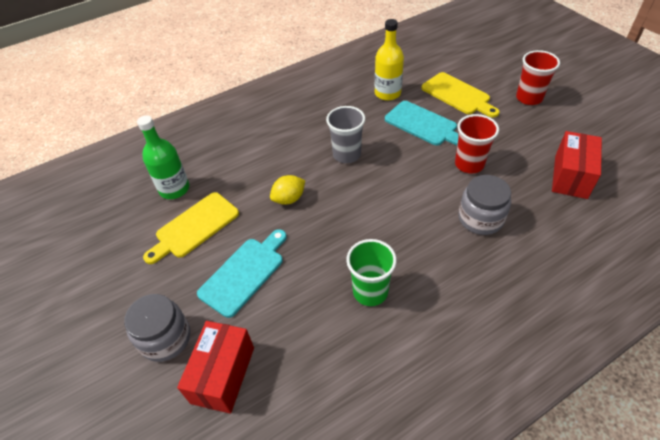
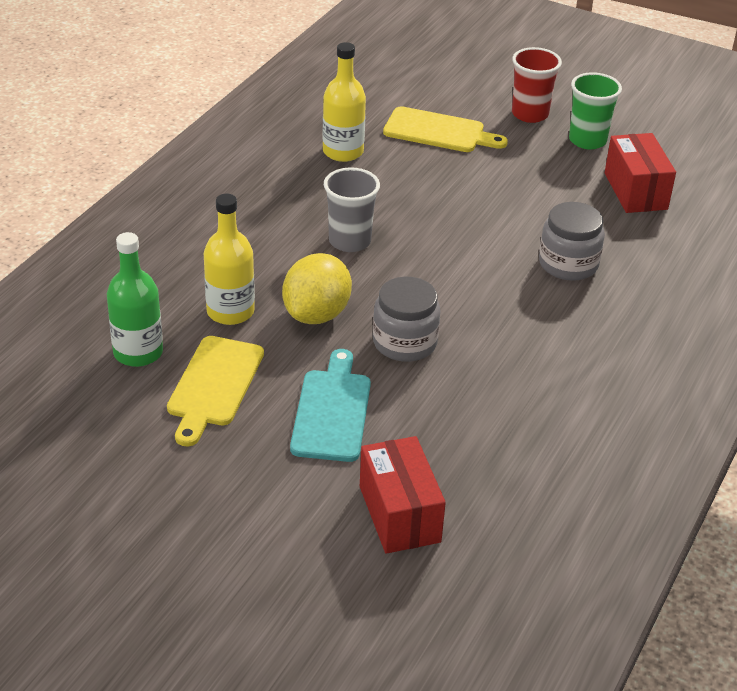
camera: 35 degrees left, 10 degrees down
(165, 338) = (293, 509): grey jar -> grey jar (405, 342)
(243, 180) = (230, 311): none -> yellow bottle
(289, 199) = (317, 314): yellow lemon -> yellow lemon, size x1.59
(370, 291) = (501, 376): green cup -> green cup (587, 140)
(423, 125) = (422, 179): turquoise cutting board -> none
(469, 164) = (513, 209): red cup -> none

